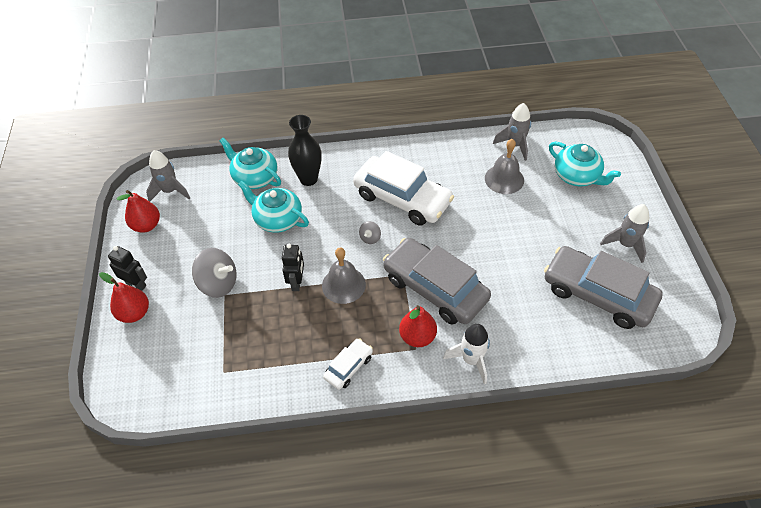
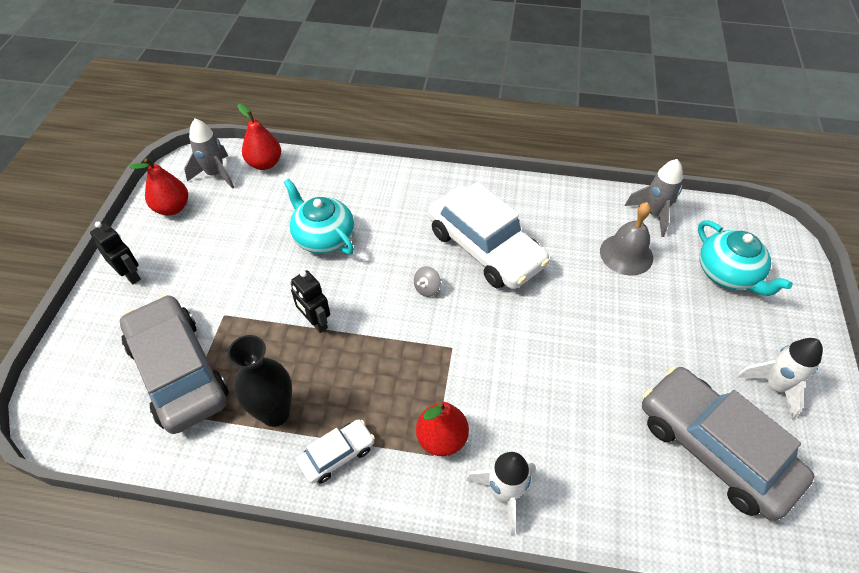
camera: 15 degrees right, 0 degrees up
(134, 313) = (113, 310): red pear -> red pear (265, 163)
(218, 283) = (222, 299): grey spinning top -> none
(255, 177) = (317, 181): turquoise teapot -> none
(297, 282) = (315, 322): black robot -> black robot turned 120 degrees clockwise
(308, 179) = (379, 197): black vase -> black vase (275, 413)
(343, 285) = (372, 341): grey bell -> none
(435, 288) = (487, 377): grey car -> grey car (179, 371)
(625, 244) = (774, 386): grey rocket -> white rocket

